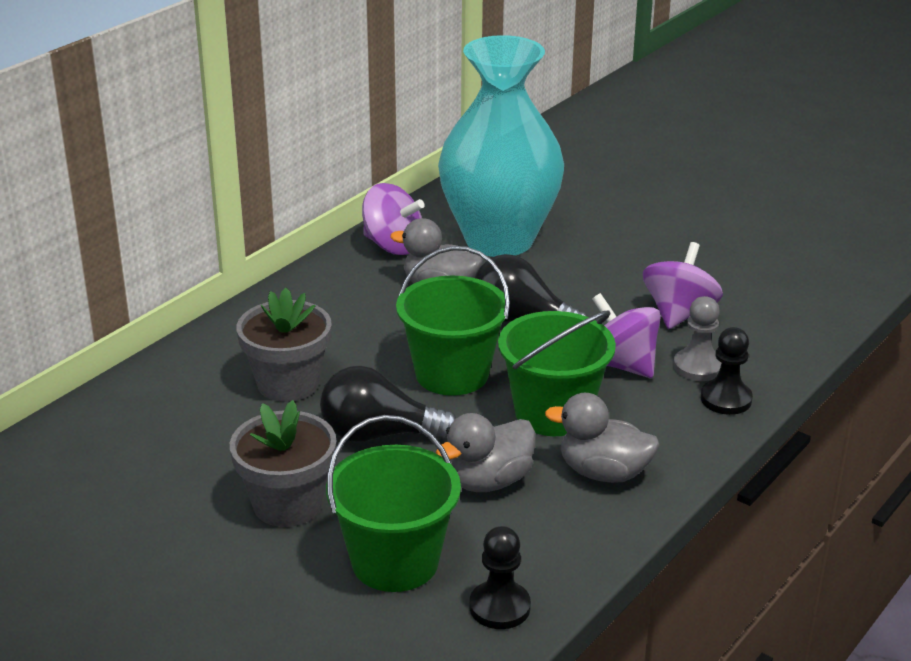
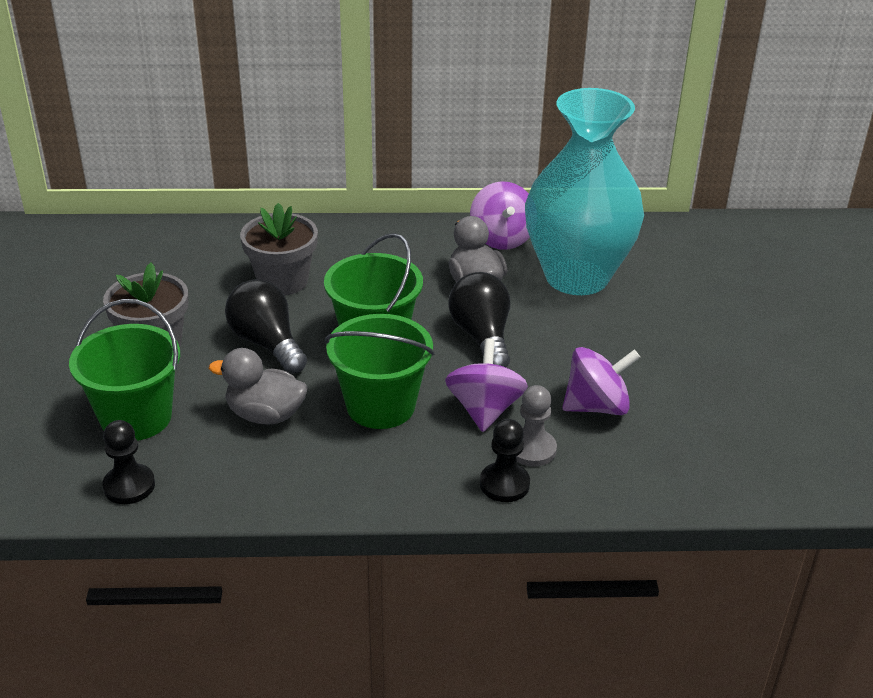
camera: 50 degrees right, 5 degrees up
(603, 473) = (333, 463): grey duck -> none

